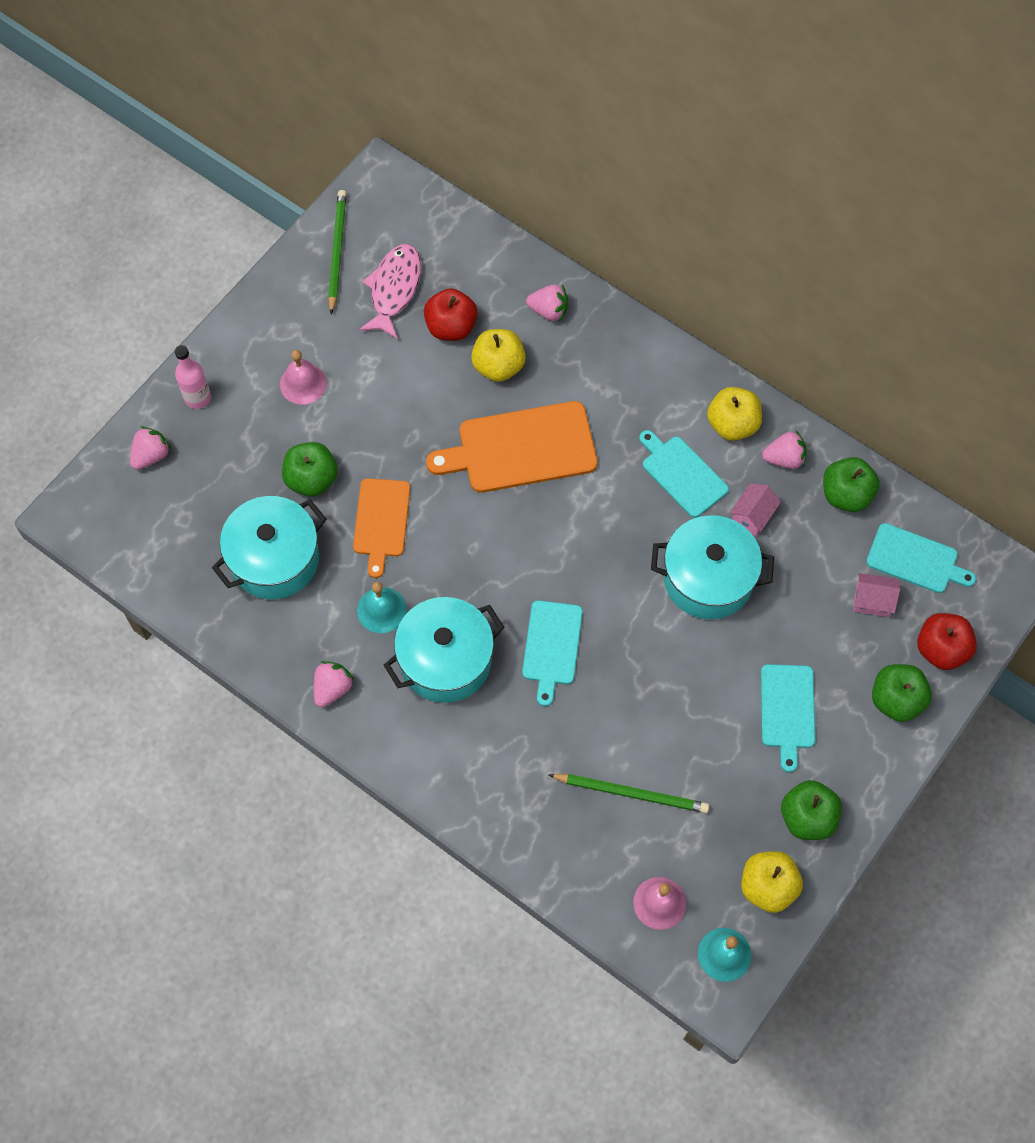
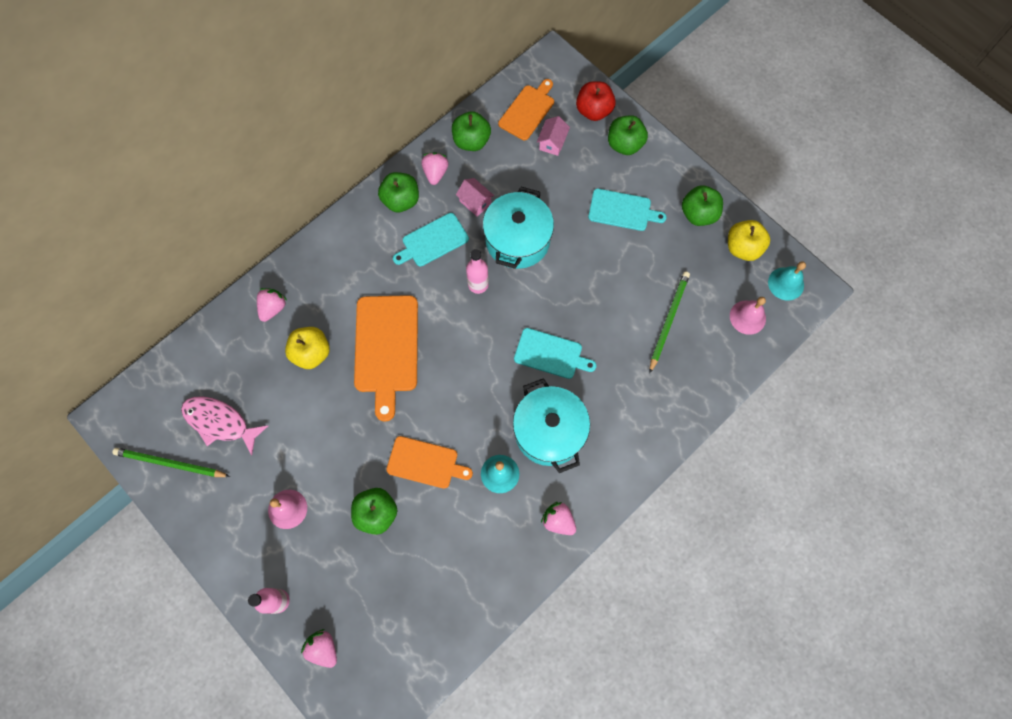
camera: 80 degrees left, 5 degrees up
(274, 559) = (441, 553): turquoise pot -> none
(451, 327) = (267, 383): red apple -> none
(632, 540) = (478, 284): none -> pink bottle
(732, 424) = (401, 200): yellow apple -> green apple
(916, 560) = (528, 111): turquoise cutting board -> orange cutting board

